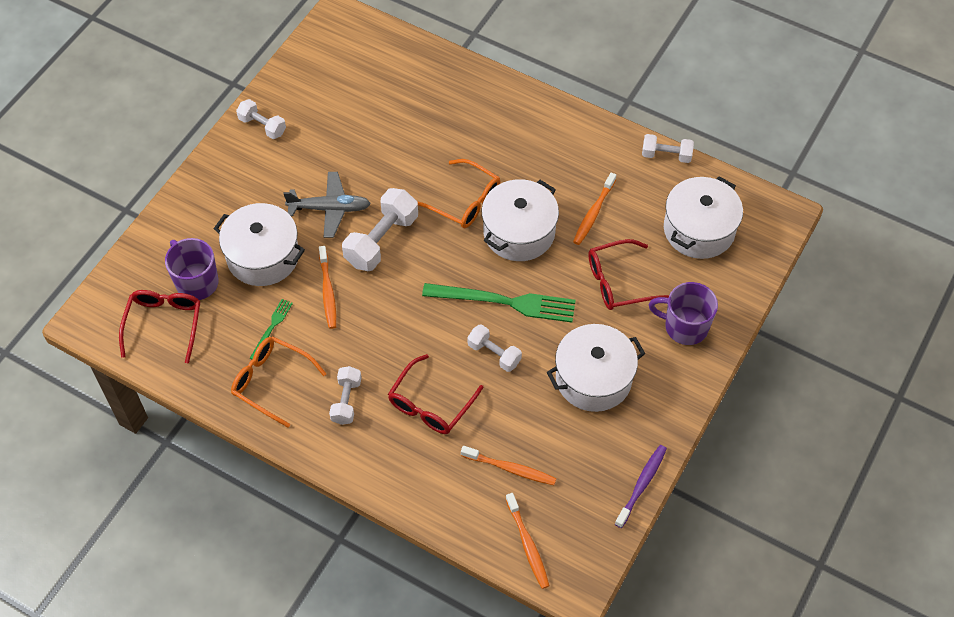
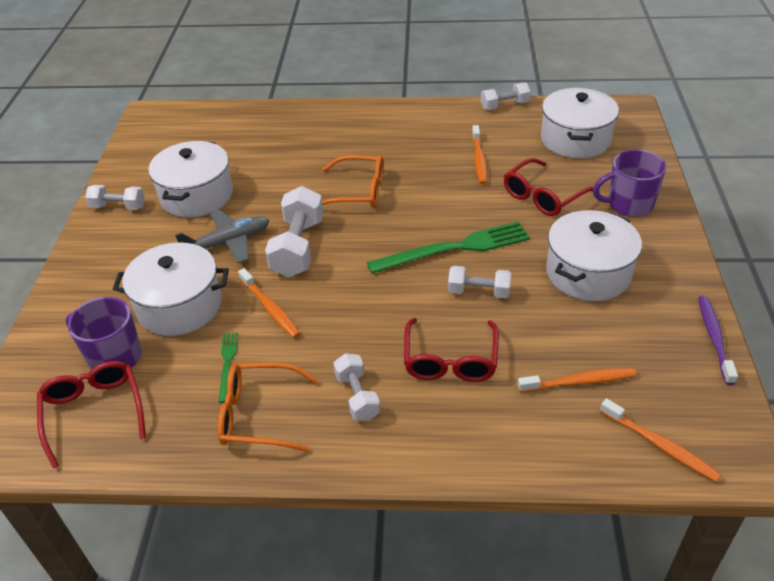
camera: 25 degrees left, 15 degrees down
(519, 232) = (425, 195): white pot -> white pot (196, 195)

